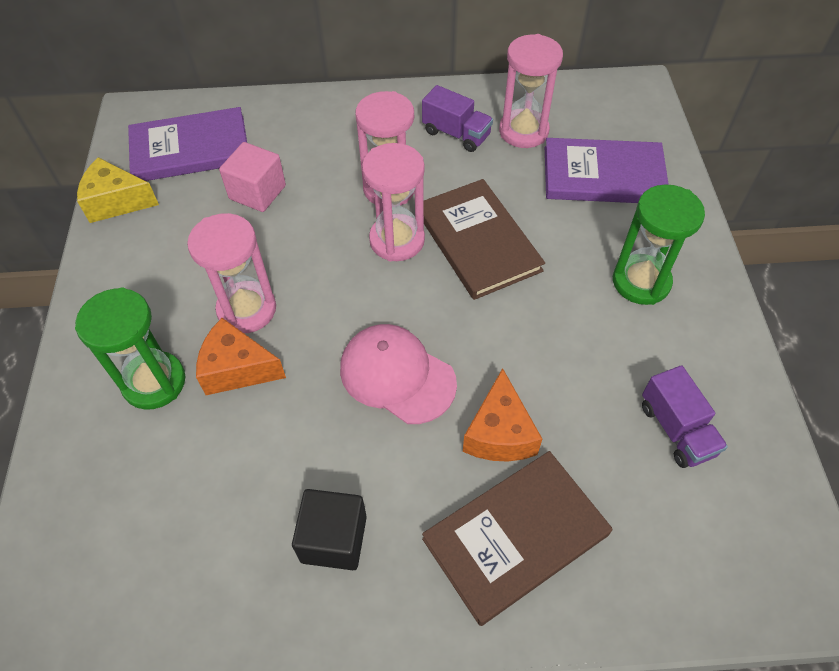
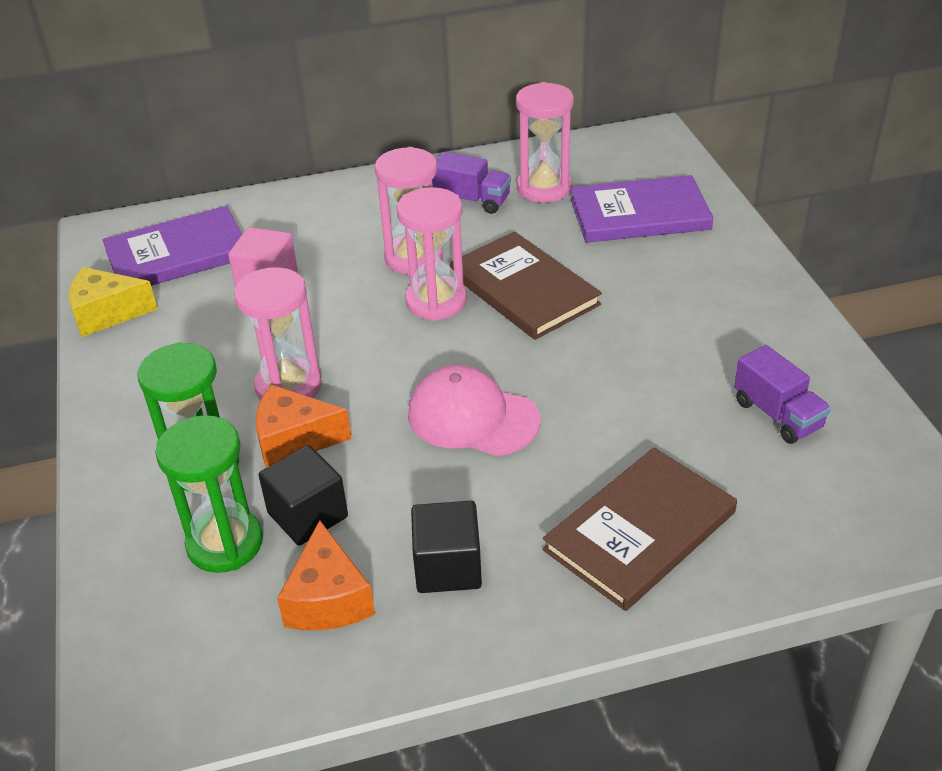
camera: 10 degrees left, 15 degrees down
(228, 454) = (307, 515): none -> black cube
(499, 433) = (597, 448): orange cheese -> orange cheese (328, 599)
(641, 282) = (705, 298): green hourglass -> green hourglass (225, 543)

